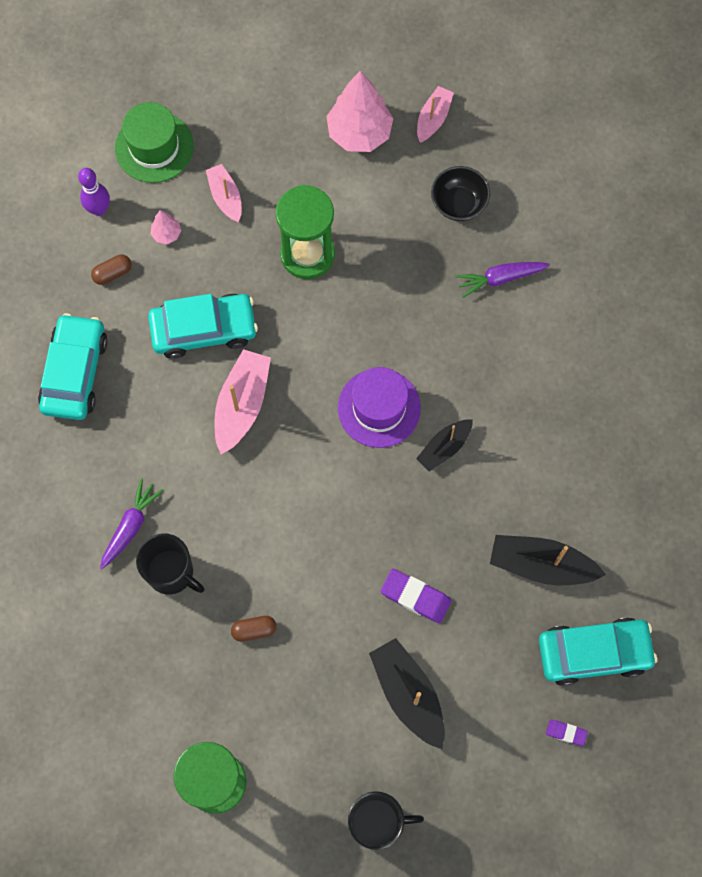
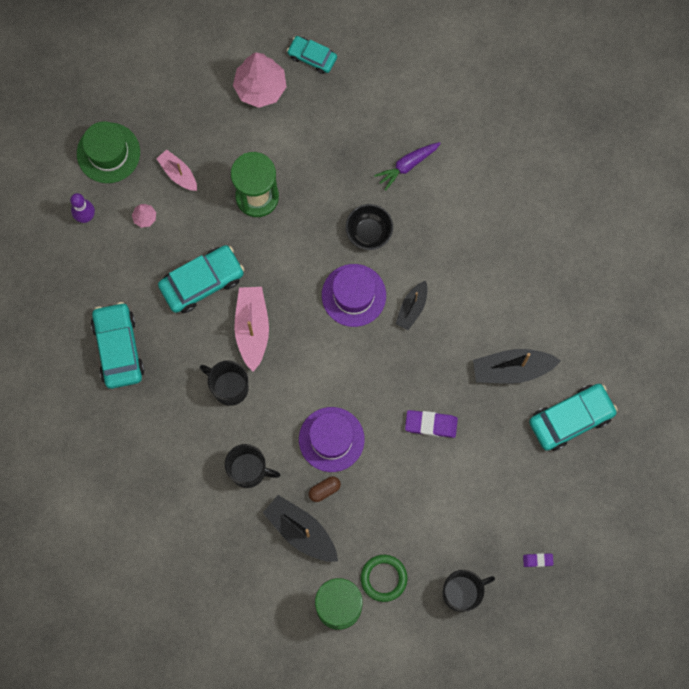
camera: 20 degrees left, 5 degrees up
(112, 273) = (116, 262): brown capsule -> none
(131, 526) = (205, 447): purple carrot -> none
(187, 464) = (229, 387): none -> black mug
(285, 767) = (383, 578): none -> green ring
(286, 571) = (331, 439): none -> purple hat
(408, 694) = (451, 495): black boat -> black boat (301, 531)
(433, 118) = (312, 57): pink boat -> turquoise car
(458, 204) = (355, 118): black bowl -> black bowl (369, 232)
(566, 733) = (571, 482): purple eraser -> purple eraser (538, 560)

